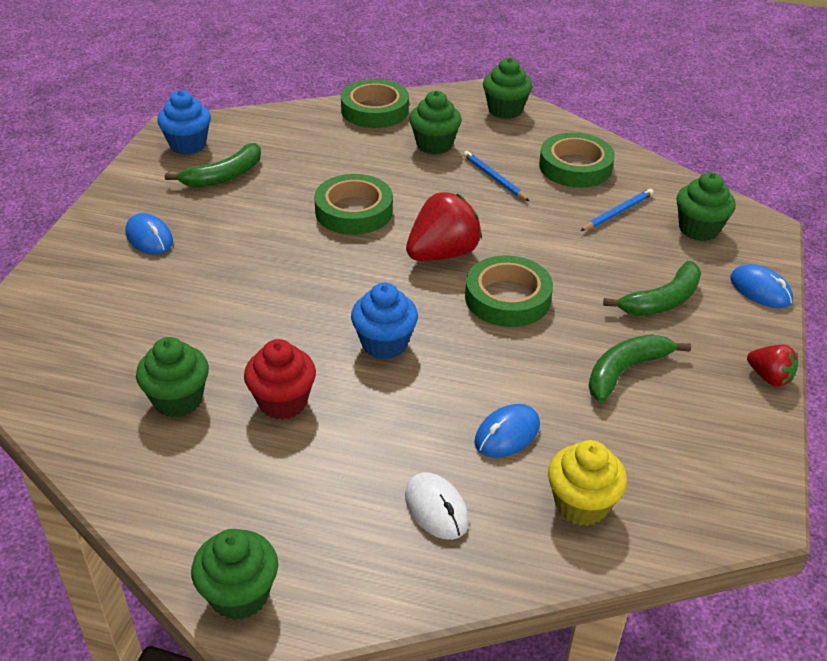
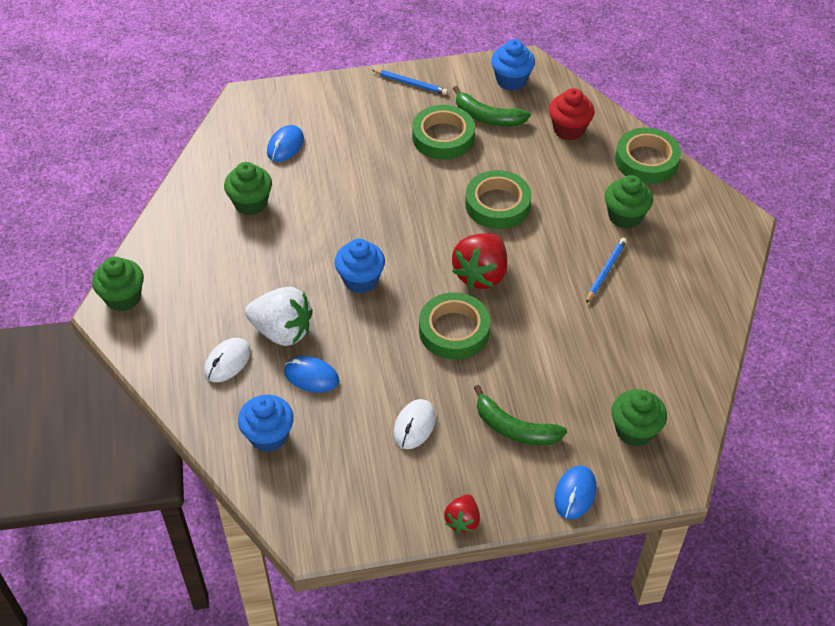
camera: 65 degrees right, 10 degrees up
(149, 237) = (391, 115): blue mouse -> blue mouse (285, 146)
(282, 402) = (276, 252): red cupcake -> red cupcake (569, 129)
(418, 438) = (282, 331): none -> white strawberry
(442, 254) = (481, 274): red strawberry -> red strawberry turned 90 degrees clockwise
(505, 110) = (719, 242): green cupcake -> none
(575, 167) = (666, 319): green tape -> green tape (443, 137)
(581, 504) = (268, 436): yellow cupcake -> blue cupcake
(617, 212) = (617, 367): blue pencil -> blue pencil (410, 83)
(625, 371) = (414, 425): green banana -> white mouse

